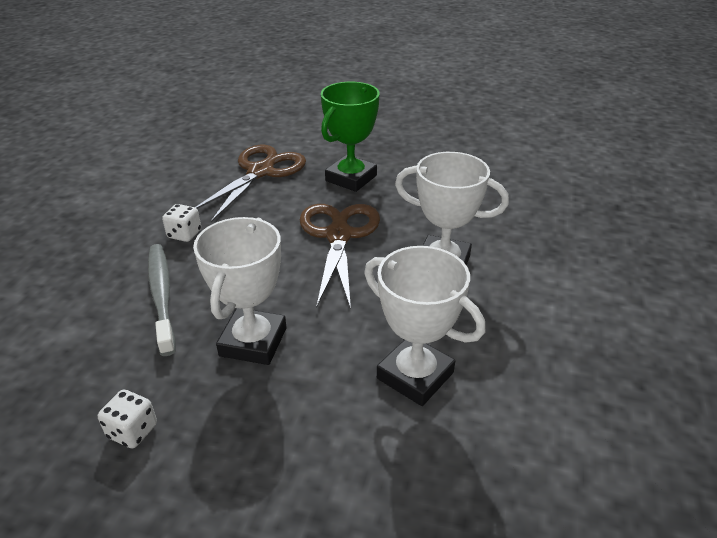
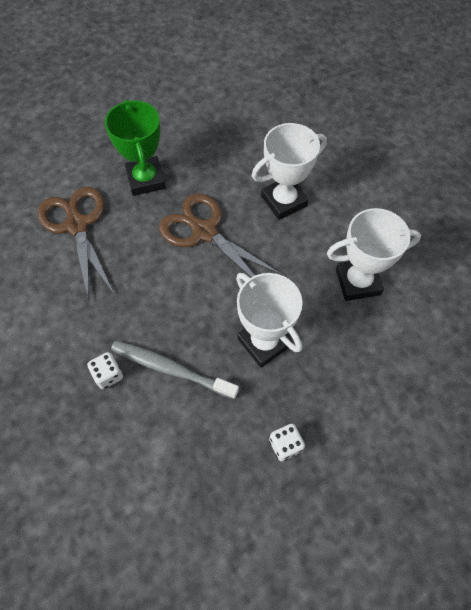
camera: 50 degrees left, 25 degrees up
(184, 234) = (111, 318): white dice -> white dice (108, 375)

